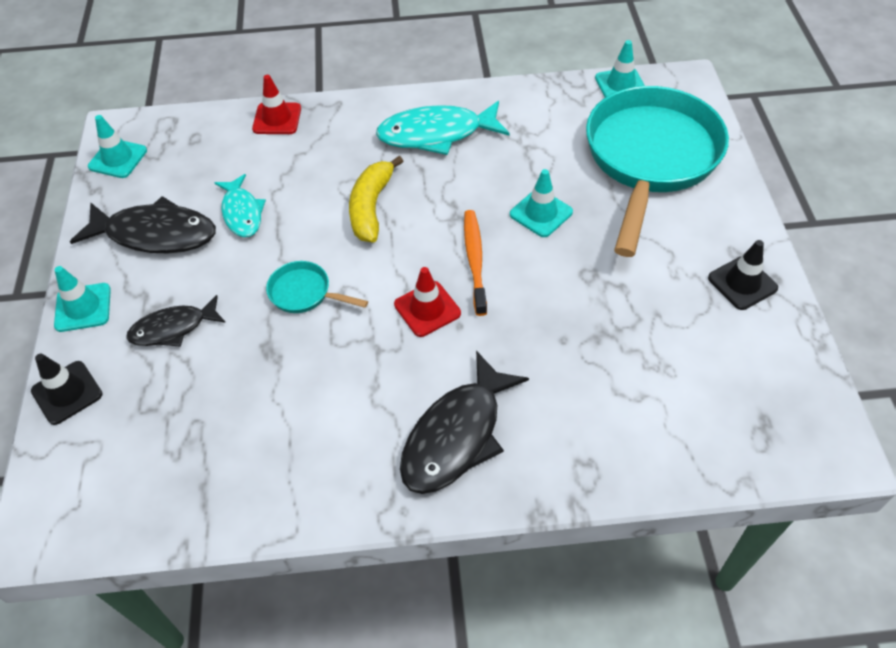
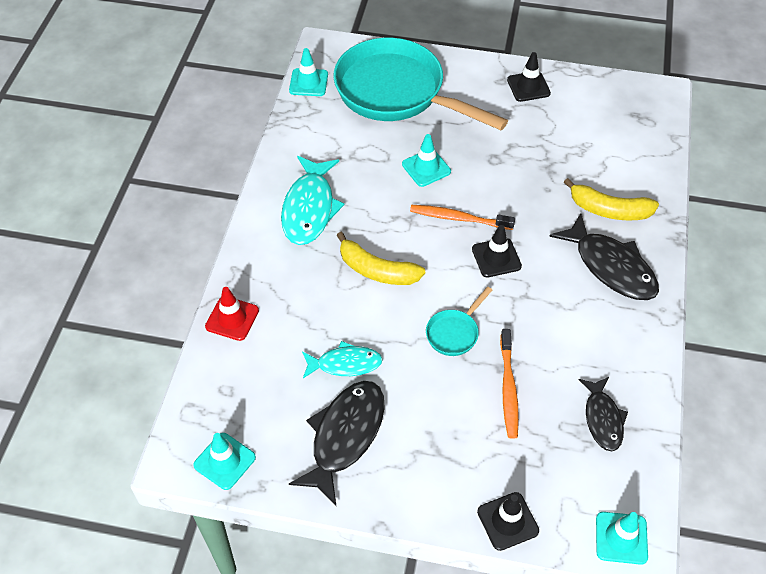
camera: 75 degrees left, 0 degrees up
(83, 307) = (415, 504): turquoise traffic cone -> turquoise traffic cone (621, 538)
(173, 328) = (462, 433): black fish -> black fish (603, 419)
(239, 359) = (508, 388): none -> orange toothbrush
(427, 309) = (496, 258): red traffic cone -> black traffic cone
(557, 417) = (609, 210): none -> yellow banana

